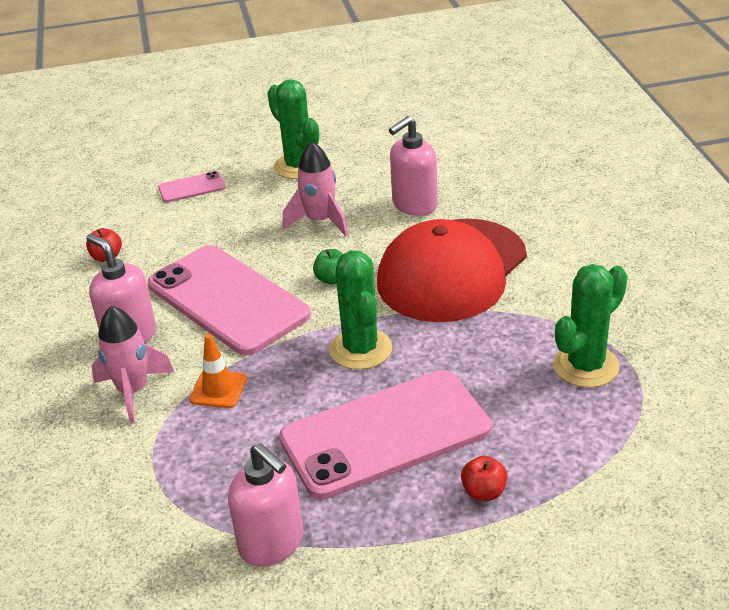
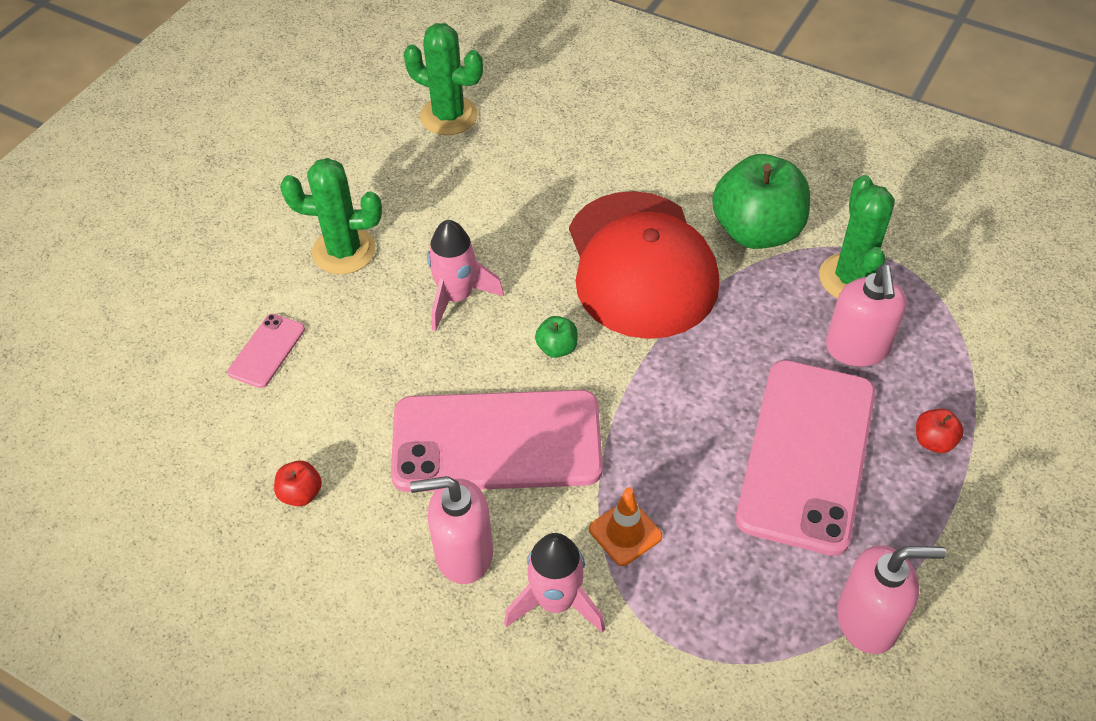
camera: 50 degrees left, 15 degrees up
(361, 349) = (680, 396): green cactus -> green cactus (449, 116)
(414, 205) = (516, 221): pink soap dispenser -> pink soap dispenser (857, 348)
(561, 299) = (756, 231): none -> green apple

